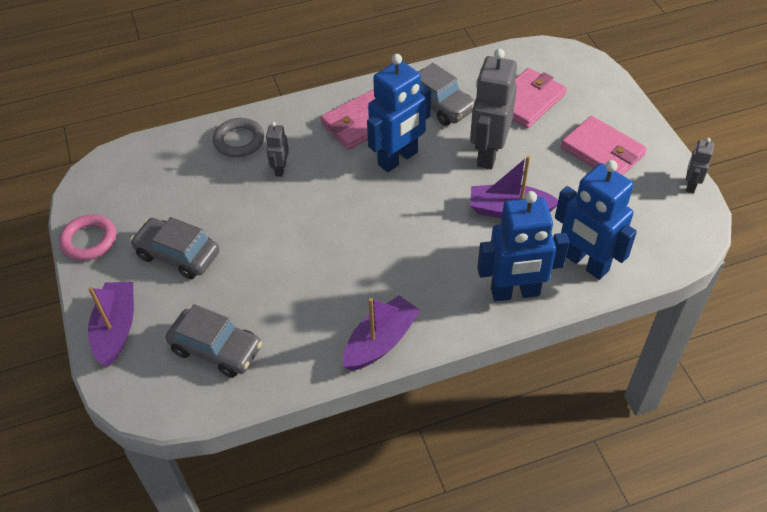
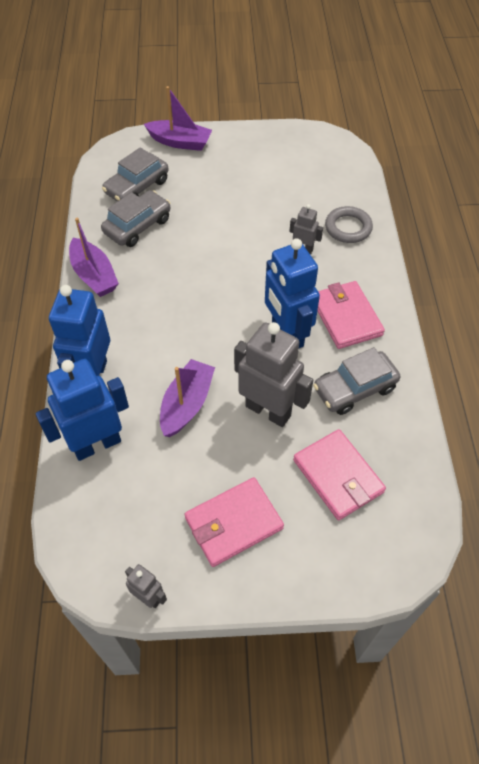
camera: 105 degrees right, 5 degrees up
(89, 240) = (267, 135): pink ring -> none
(178, 255) = (233, 177): grey car -> grey car (138, 226)

